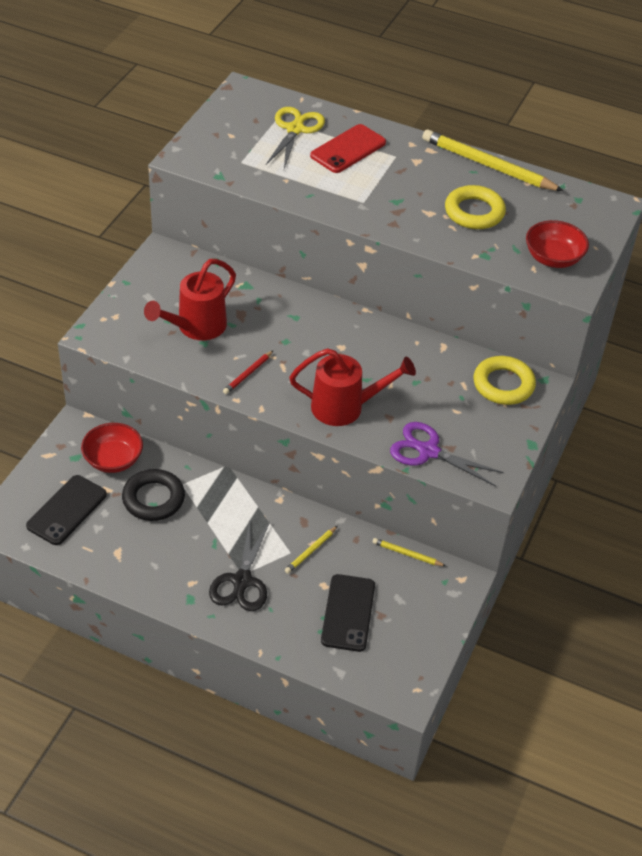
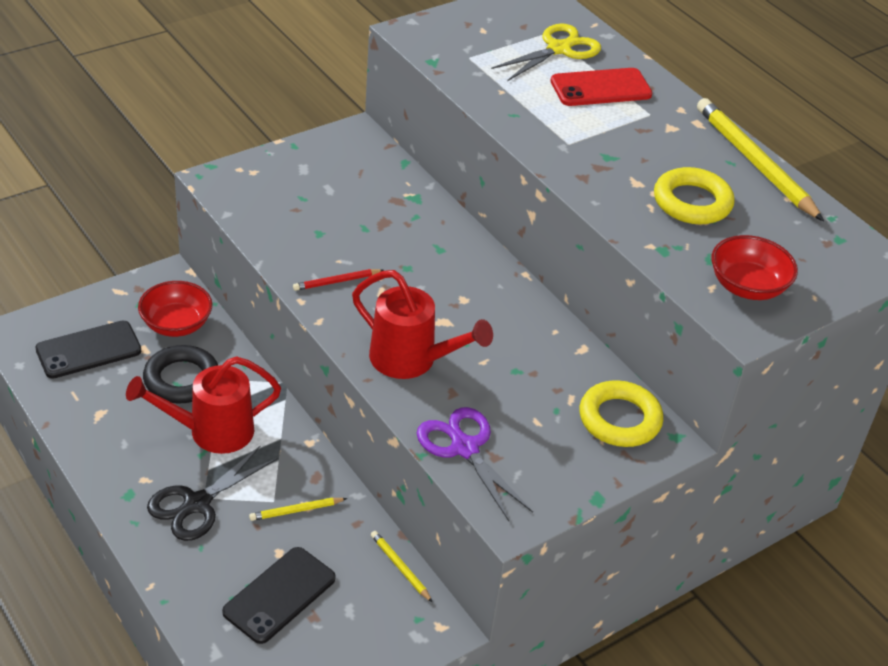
camera: 30 degrees right, 5 degrees down
(196, 327) = (324, 215): red watering can -> red watering can (211, 432)

